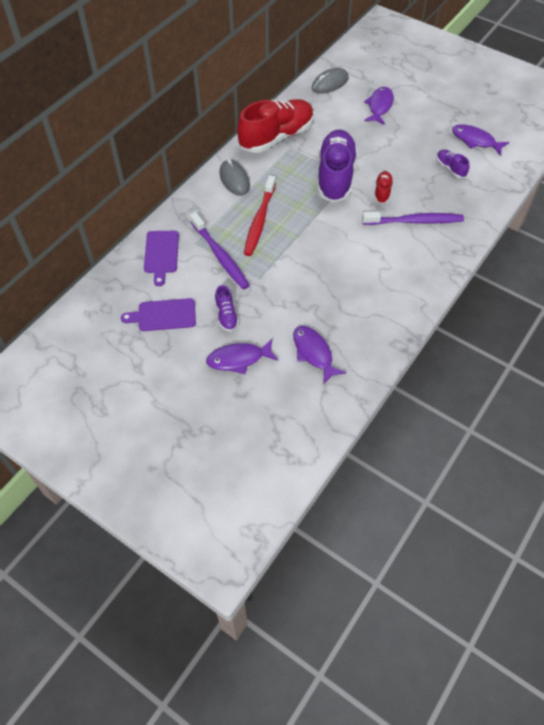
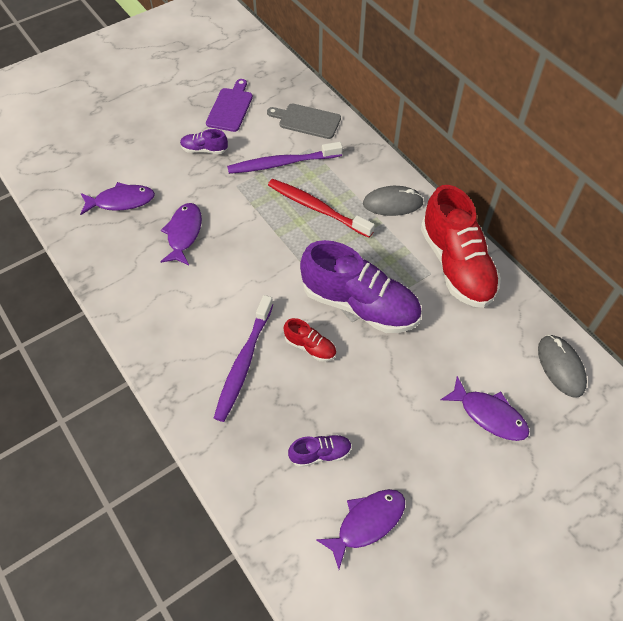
camera: 110 degrees right, 0 degrees up
(161, 254) = (307, 121): purple cutting board -> grey cutting board
(238, 359) = (150, 146): purple fish -> purple fish (184, 233)

